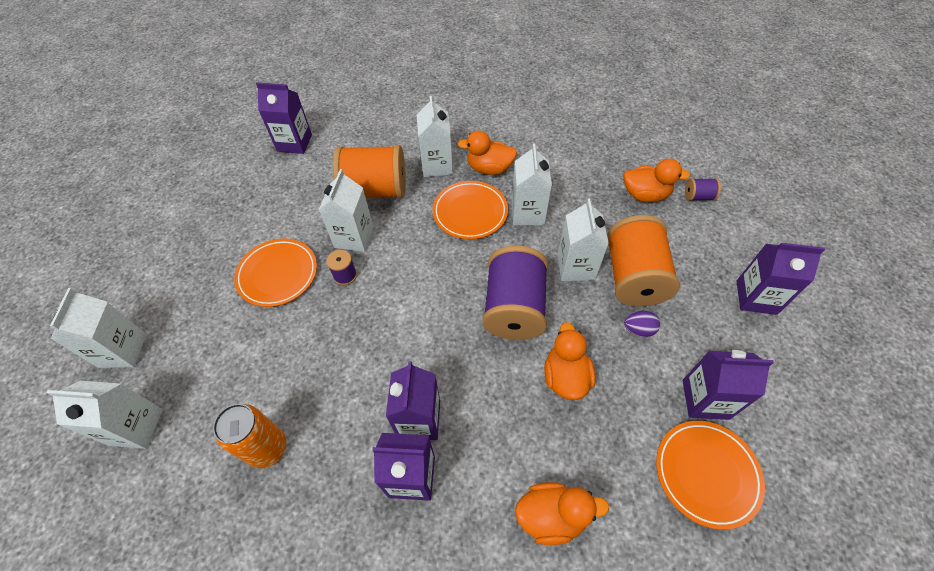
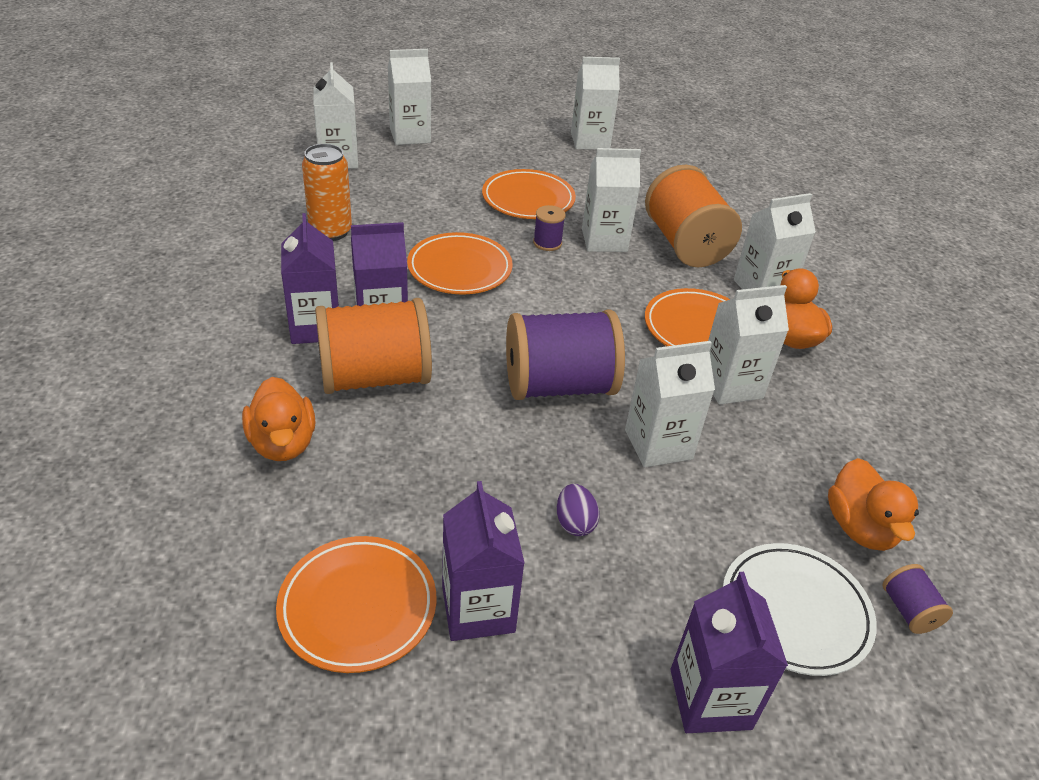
camera: 70 degrees right, 15 degrees down
(207, 209) = (590, 141): none -> white carton
(294, 143) = (719, 175): purple carton -> none
(360, 346) = (459, 268): none -> orange plate
(565, 376) = (471, 444): orange duck -> none
(633, 277) = (671, 515): orange spool -> orange spool (374, 377)
(700, 242) = (795, 612): none -> white plate

